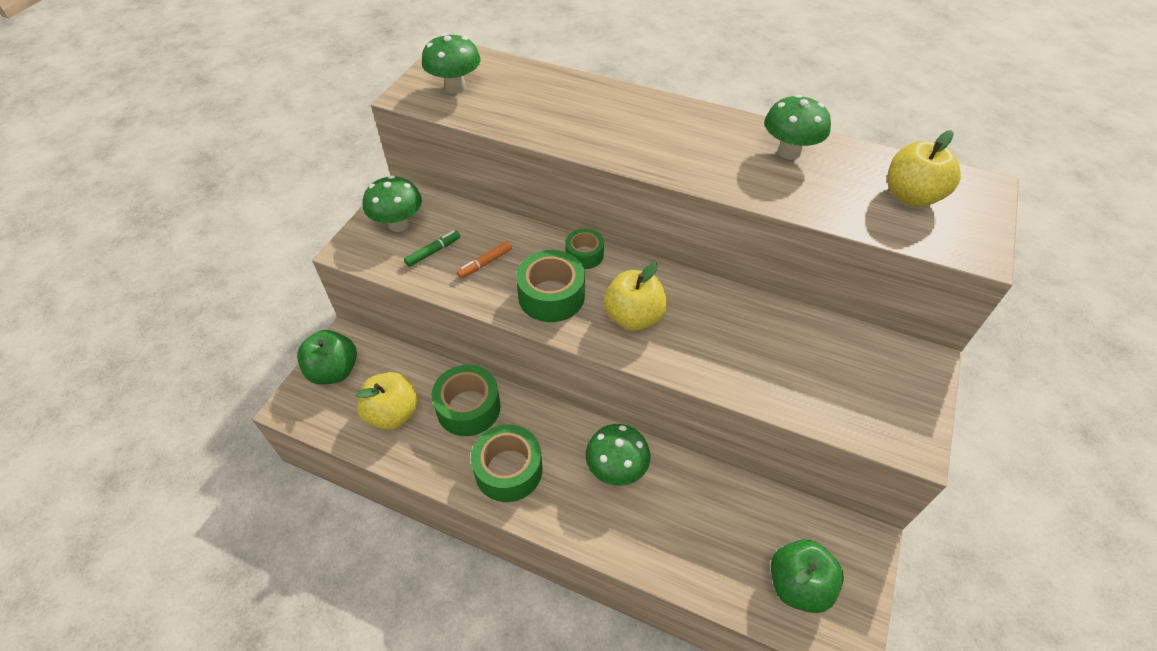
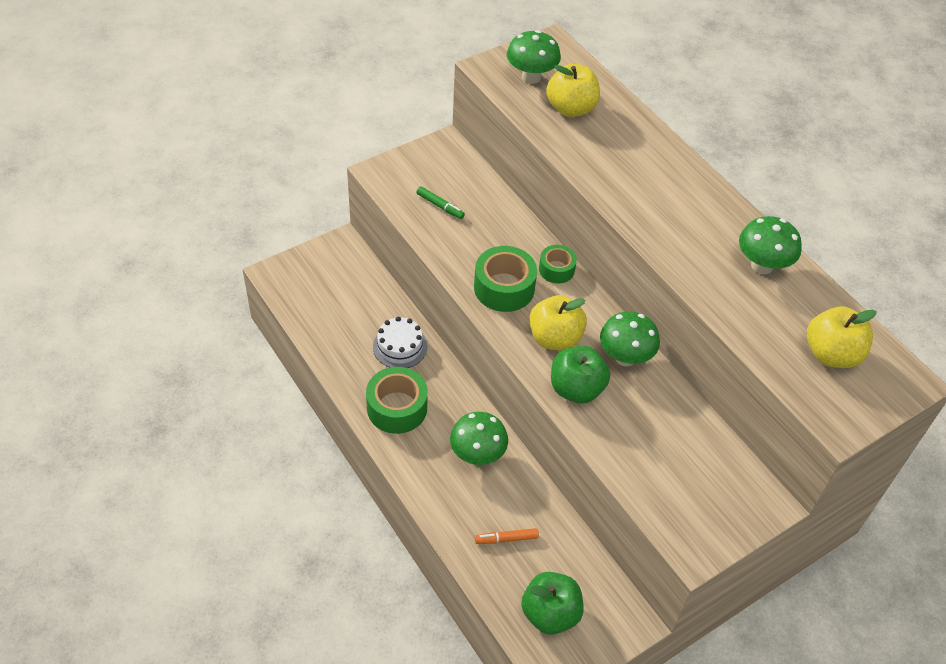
camera: 30 degrees right, 0 degrees up
(334, 371) = (320, 264): green apple -> green apple (576, 389)
(393, 414) = (342, 320): yellow apple -> yellow apple (571, 108)
(398, 224) = (429, 170): green mushroom -> green mushroom (625, 357)
(433, 252) = (440, 206): green marker -> green marker turned 45 degrees clockwise
(468, 408) = (400, 346): green tape -> white cake
(485, 263) = (472, 235): orange marker -> orange marker (506, 539)

